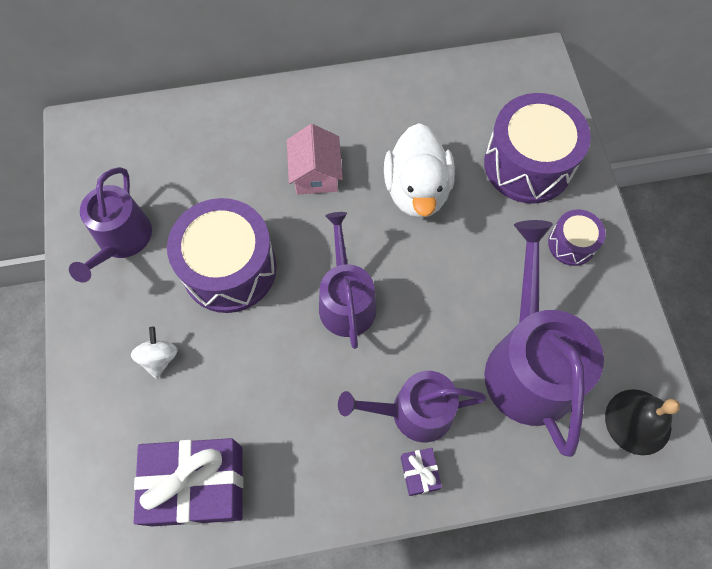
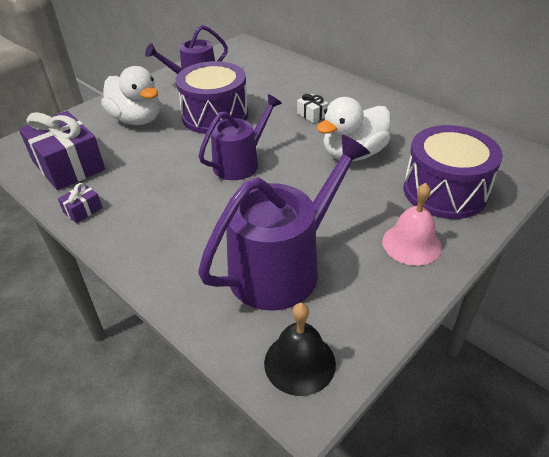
camera: 55 degrees right, 25 degrees down
(159, 358) = (137, 120): white spinning top -> white duck
(315, 174) = (312, 115): pink house -> white gift
(414, 412) = (189, 227): purple watering can -> none
(419, 473) = (144, 250): purple gift -> purple gift (83, 210)
(571, 244) = (411, 244): purple drum -> pink bell

